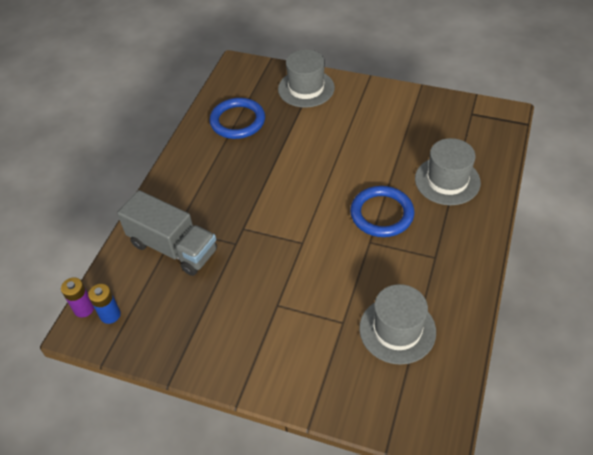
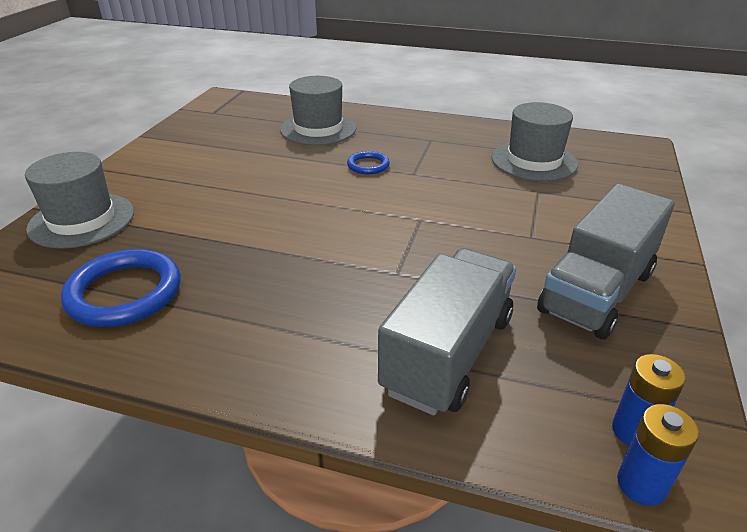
camera: 95 degrees left, 15 degrees down
(84, 308) = (641, 485): purple battery -> blue battery
(212, 328) = (597, 292): none -> grey truck
(381, 214) = (368, 165): blue ring -> blue ring, size x0.53

